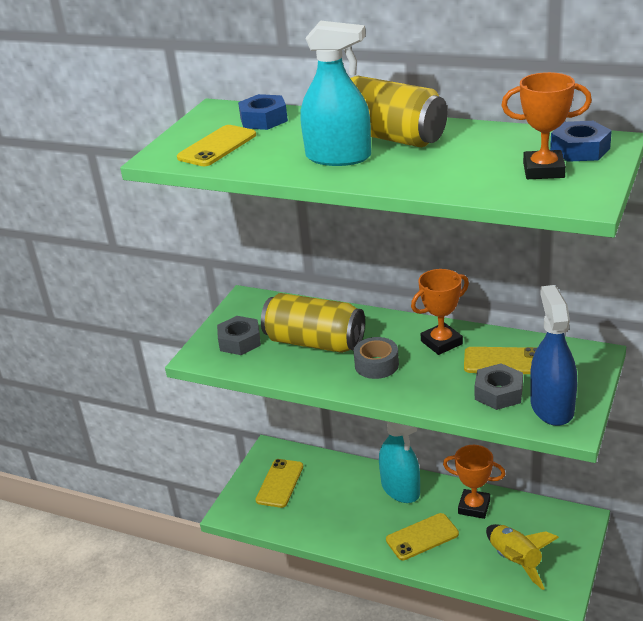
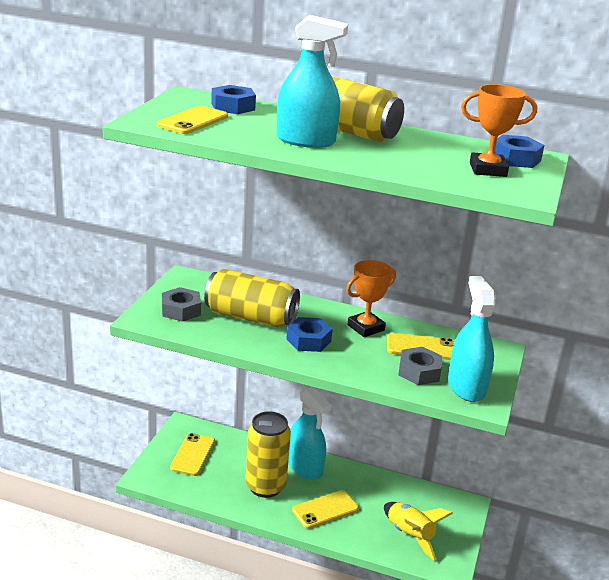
camera: 10 degrees left, 5 degrees down
(357, 514) = (265, 486): none -> yellow can
(376, 365) = (308, 340): grey tape -> blue nut
(474, 507) = (371, 487): orange trophy -> none
(552, 407) = (466, 387): blue spray bottle -> turquoise spray bottle

